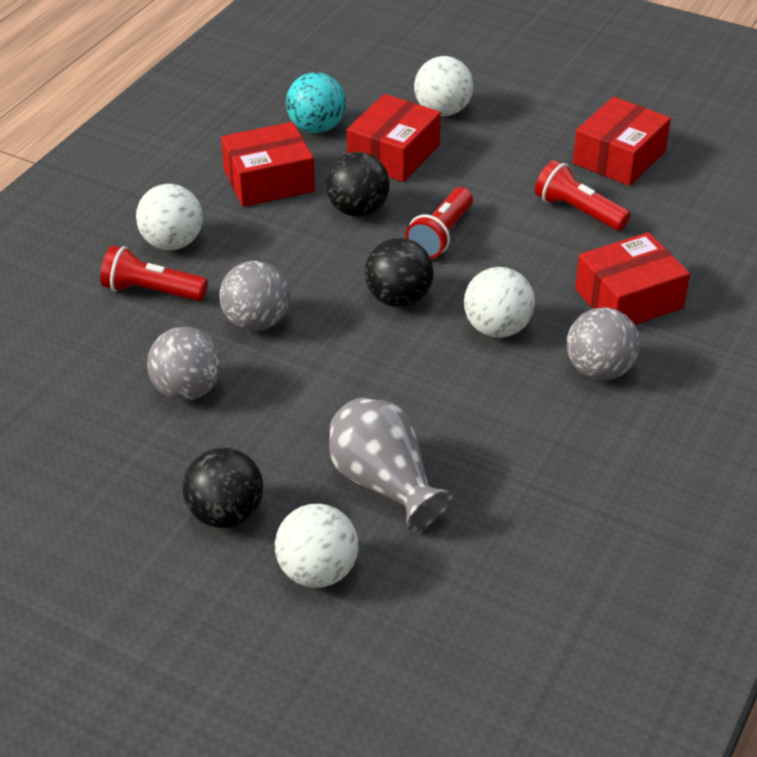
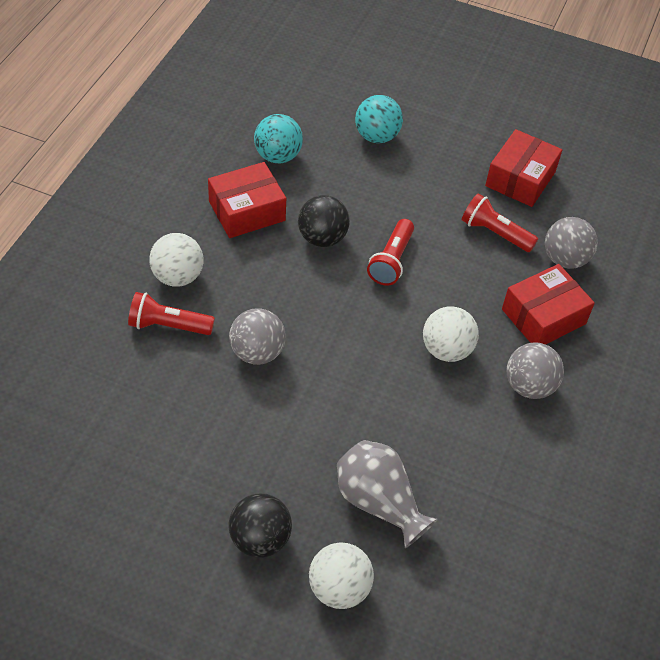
camera: 10 degrees left, 10 degrees up
(187, 390) = (212, 421): grey ball -> grey ball (565, 259)
(393, 154) = (343, 181): red box -> none
(398, 299) = (366, 324): black ball -> none
(442, 111) = (376, 136): white ball -> turquoise ball

